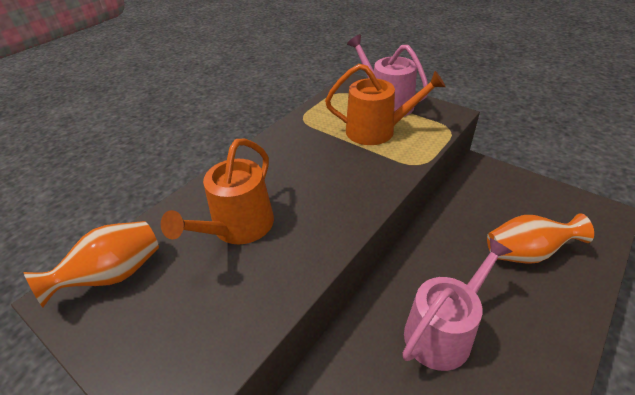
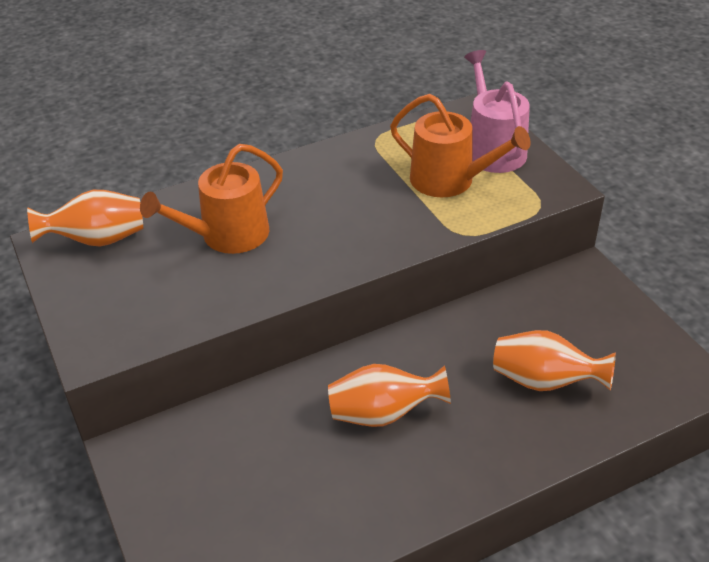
camera: 25 degrees right, 0 degrees up
(443, 331) = (383, 414): pink watering can -> orange vase

